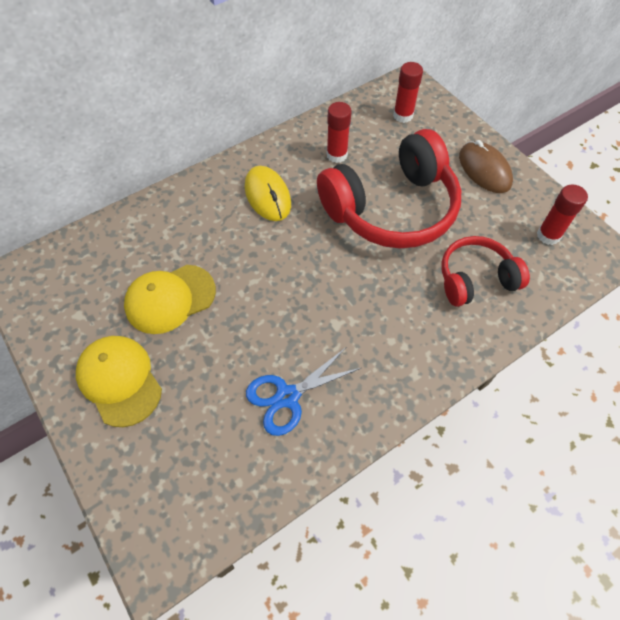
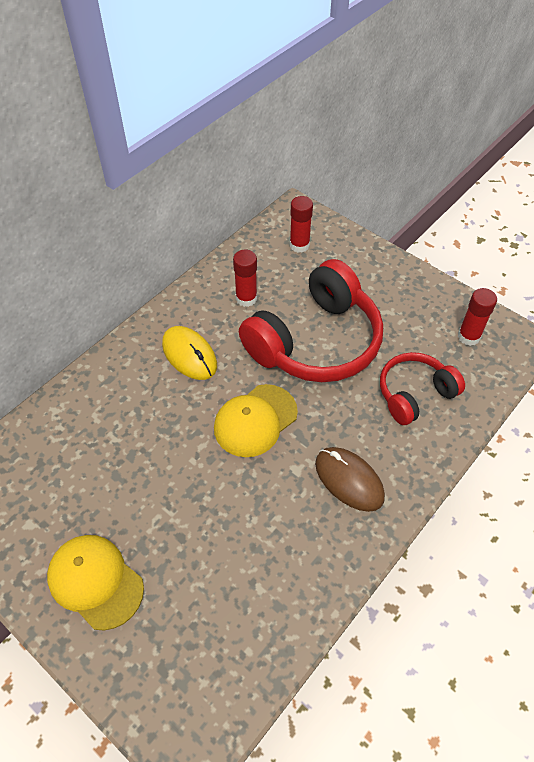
camera: 15 degrees left, 5 degrees down
(170, 299) = (121, 484): yellow cap -> yellow cap (255, 420)
(287, 396) = (271, 553): blue scissors -> none
(484, 170) = (392, 284): brown mouse -> brown mouse (349, 480)

